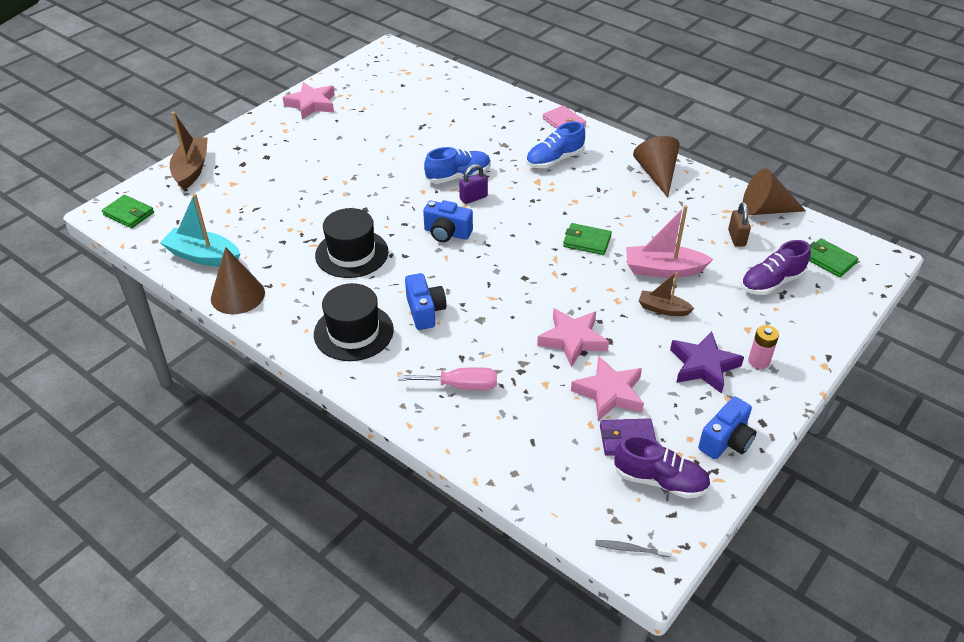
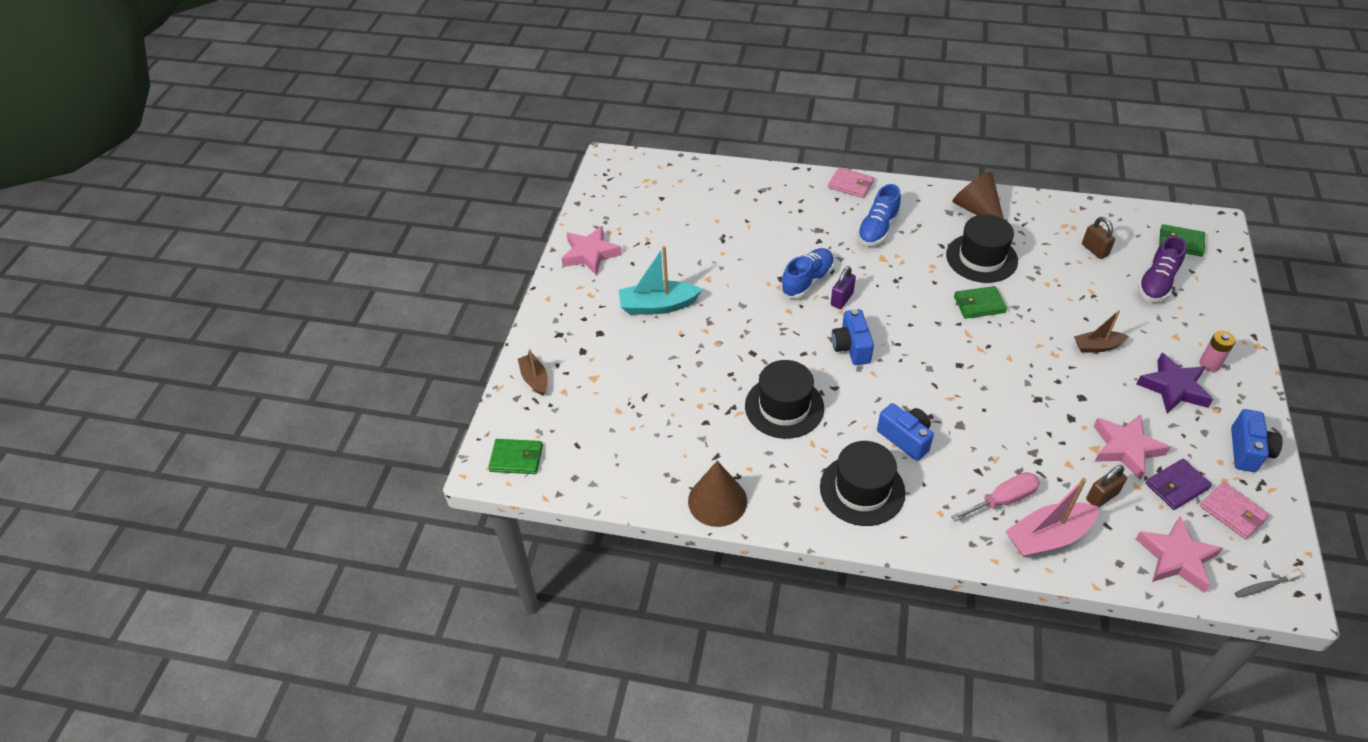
camera: 25 degrees left, 5 degrees up
(192, 169) = (535, 379): brown boat -> brown boat, size x0.61
(203, 256) = (642, 473): turquoise boat -> turquoise boat (658, 306)
(447, 233) = (851, 347): blue camera -> blue camera turned 90 degrees clockwise
(550, 418) = (1102, 496): none -> brown padlock
(572, 340) = (1053, 410): pink star -> pink star (1176, 558)
(624, 209) = (981, 258): none -> black hat
(660, 481) = (1232, 512): purple shoe -> pink wallet
(663, 270) = (1065, 307): pink boat -> pink boat (1048, 537)
(765, 210) = (1093, 212): brown cone -> none

